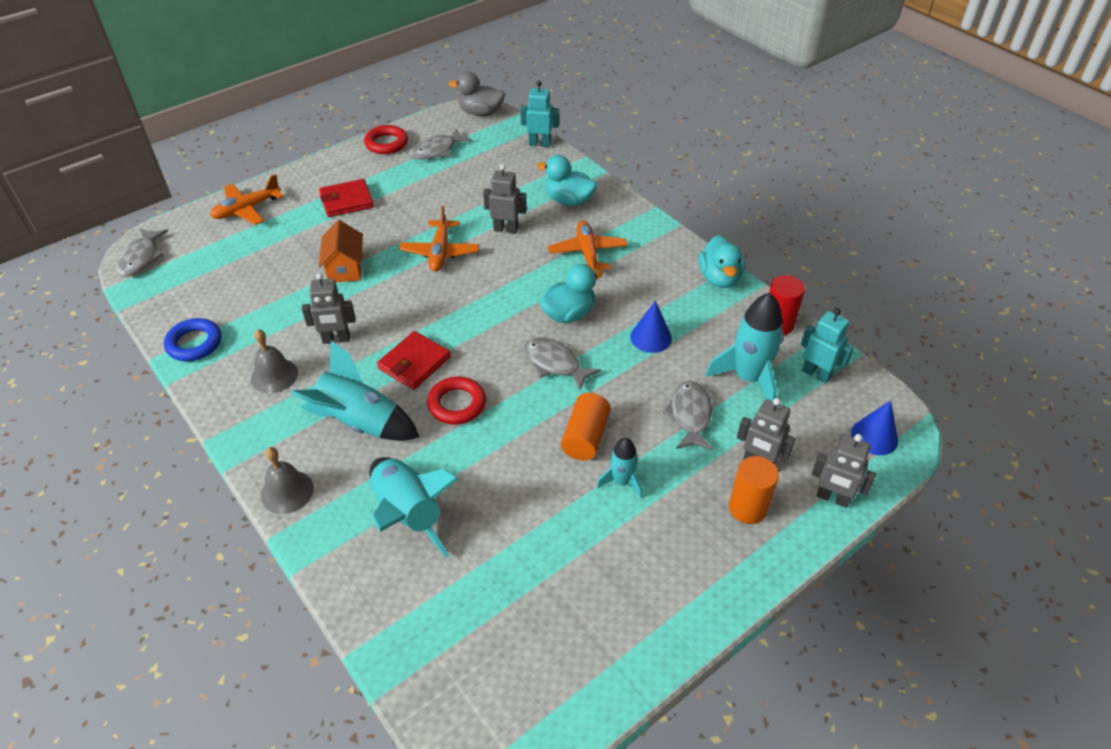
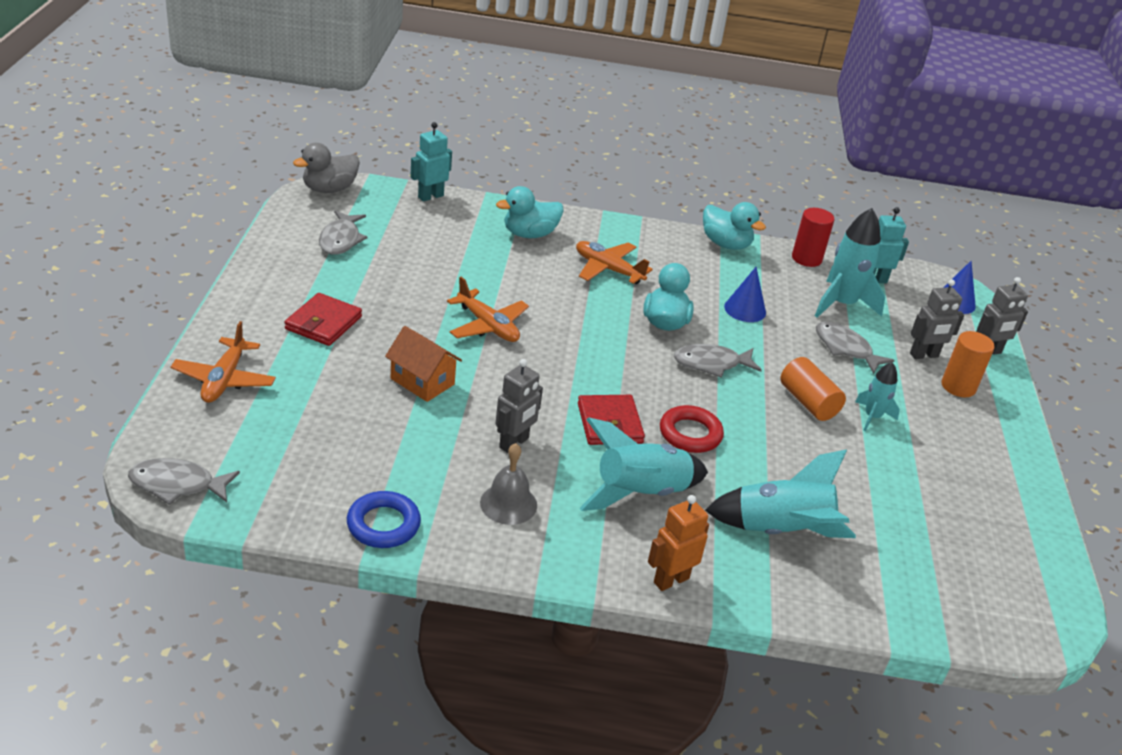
camera: 50 degrees left, 10 degrees down
(141, 258) = (177, 485): grey fish -> grey fish turned 135 degrees clockwise
(287, 491) = (671, 580): grey bell -> orange robot
(386, 143) = (276, 253): red ring -> none
(506, 229) = (514, 280): grey robot -> none

